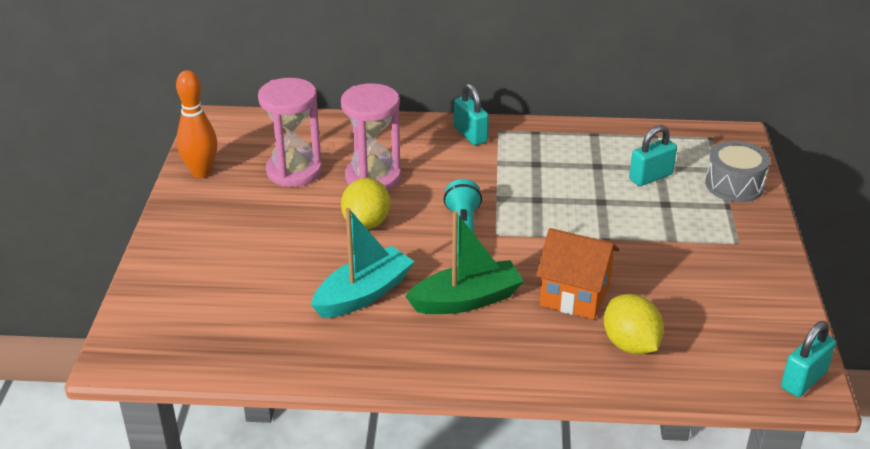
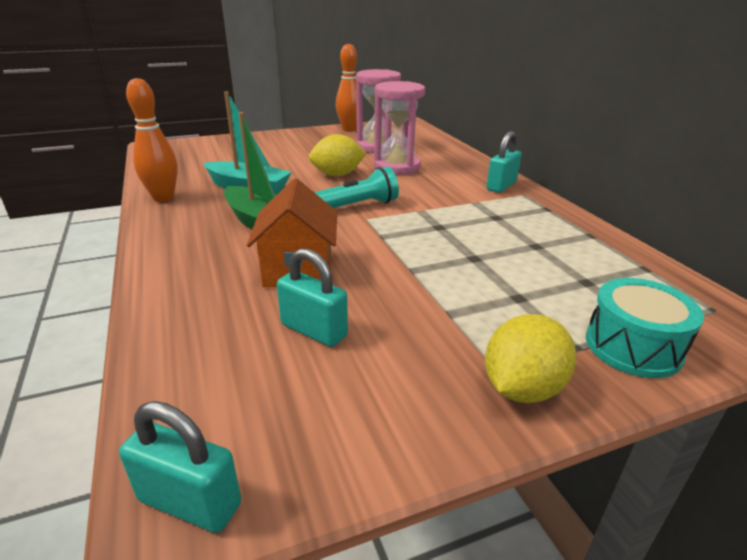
camera: 65 degrees right, 5 degrees down
(350, 363) = (163, 198): none -> orange bowling pin
(630, 344) = (227, 316): yellow lemon -> yellow lemon (522, 388)
(650, 177) = (560, 280): turquoise padlock -> turquoise padlock (314, 330)
(734, 185) = (633, 346): grey drum -> turquoise drum

